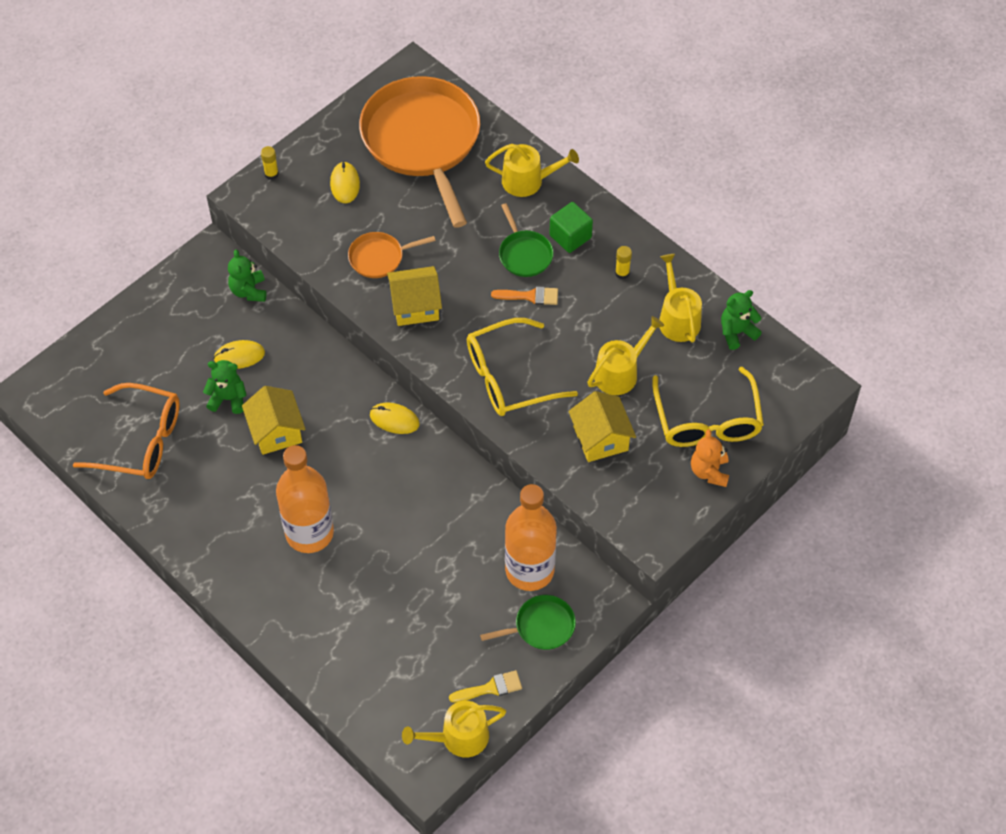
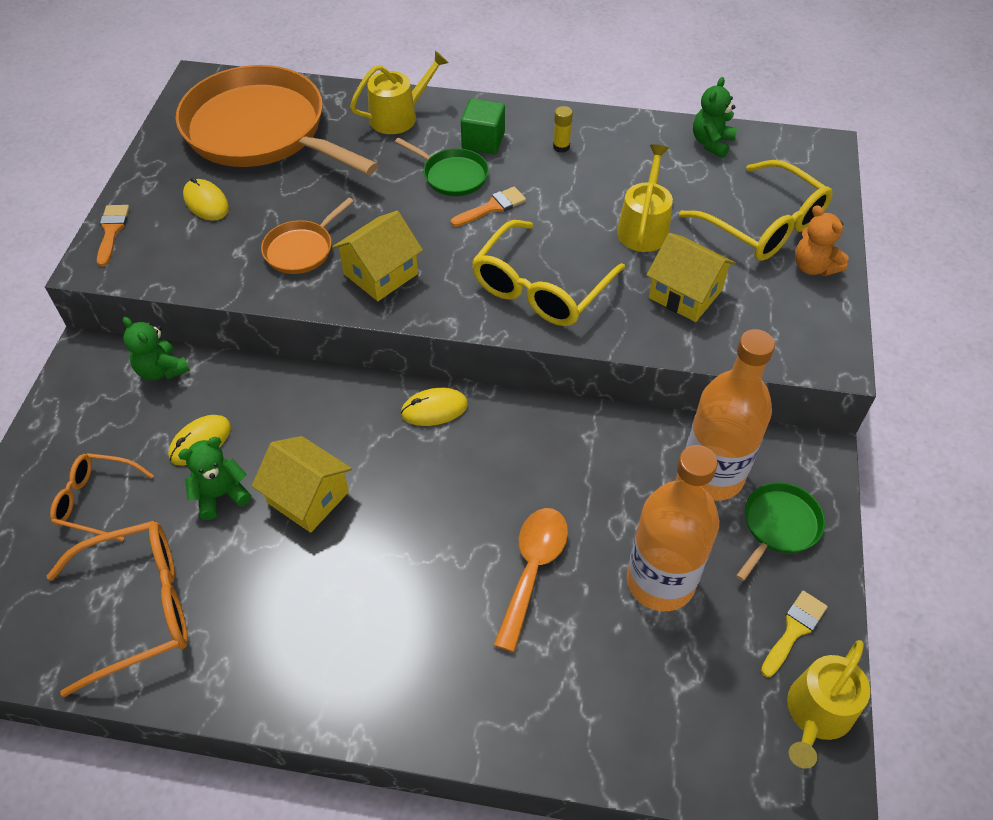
camera: 35 degrees left, 5 degrees down
(157, 359) = (96, 500): none -> orange glasses
(271, 174) = (112, 231): yellow glue stick -> orange brush
(309, 533) = (439, 587): orange bottle -> orange bottle (660, 581)
(370, 557) = (533, 569): none -> orange spoon
(677, 318) = (649, 158): yellow watering can -> none

